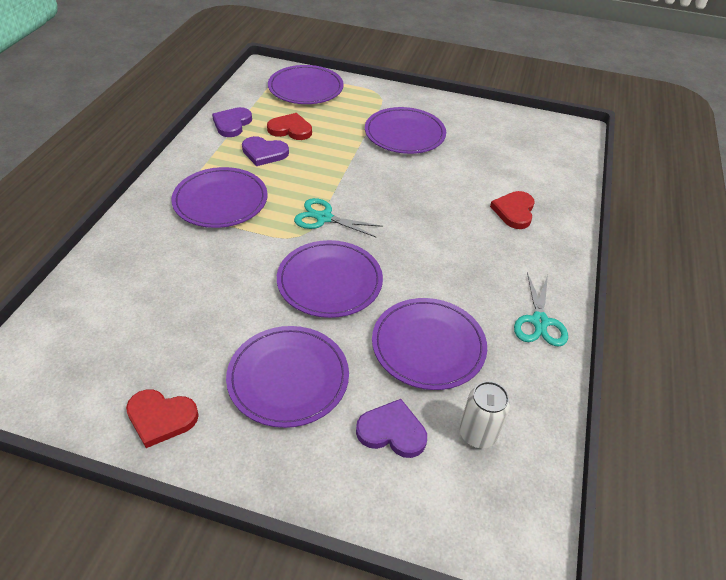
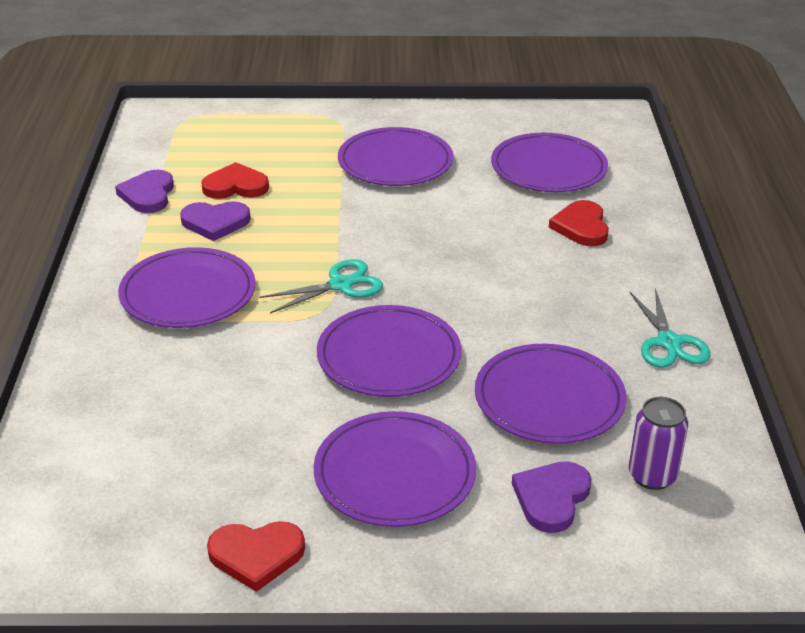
camera: 15 degrees left, 10 degrees down
(305, 88) = (227, 129): purple plate -> purple plate (548, 168)
(323, 218) = (341, 285): turquoise scissors -> turquoise scissors turned 150 degrees clockwise
(392, 431) = (551, 498): purple heart -> purple heart turned 60 degrees counterclockwise
(477, 434) = (652, 476): white can -> purple can

